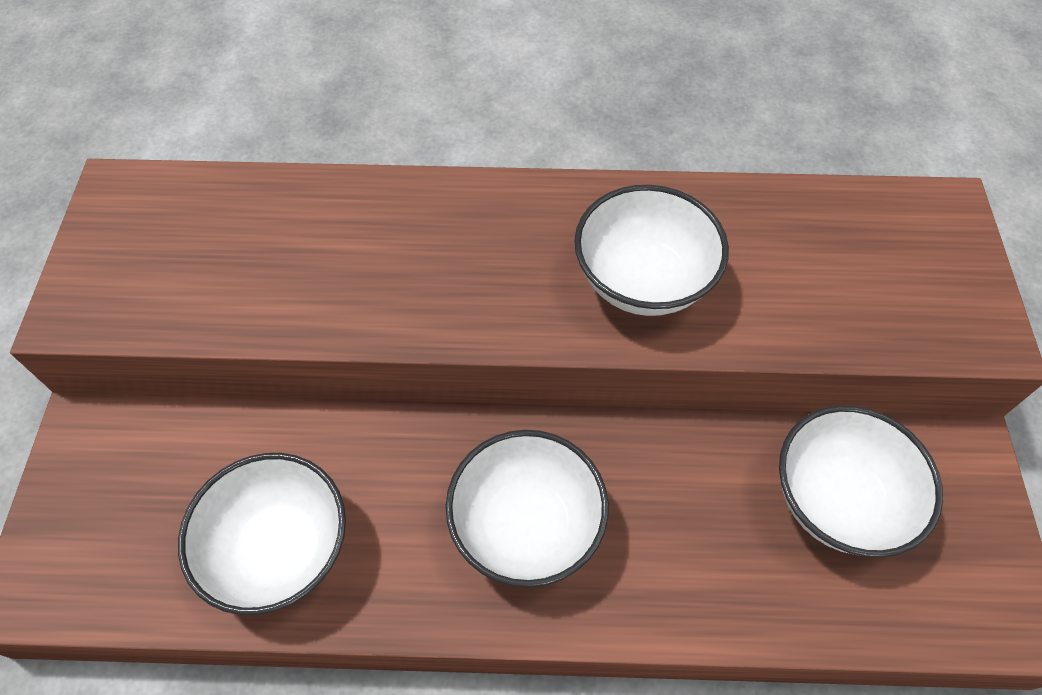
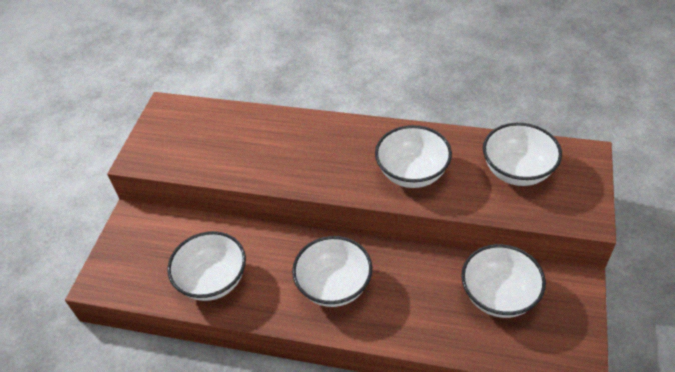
camera: 15 degrees right, 10 degrees down
(835, 254) = (517, 171): none -> white bowl

